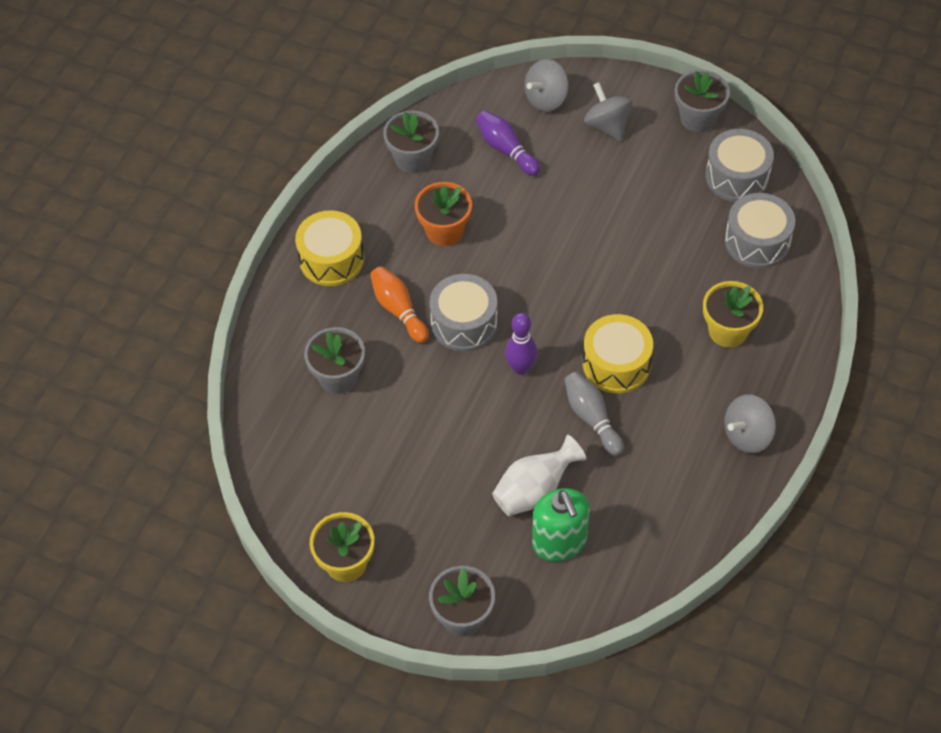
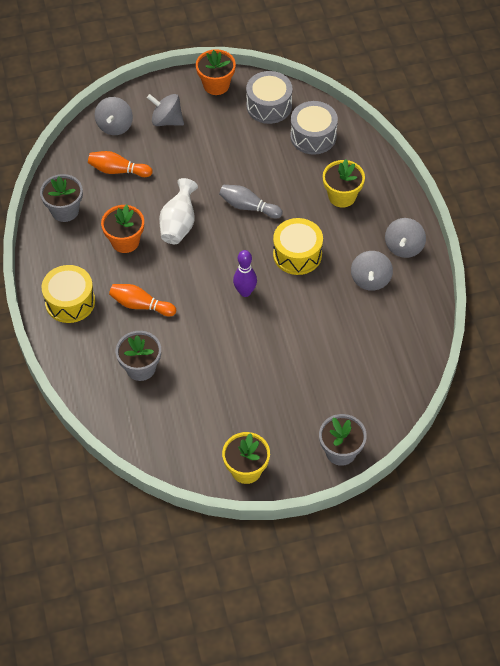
camera: 40 degrees left, 0 degrees up
(464, 323) = (187, 287): grey drum -> none
(506, 149) = (118, 170): purple bowling pin -> orange bowling pin
(535, 490) = (316, 355): white vase -> white vase (179, 224)
(559, 542) = (356, 373): green soap dispenser -> none
(592, 418) = (311, 293): grey bowling pin -> grey bowling pin (248, 207)
(673, 447) = (370, 280): none -> grey spinning top
(698, 118) = (216, 85): grey flower pot -> orange flower pot

